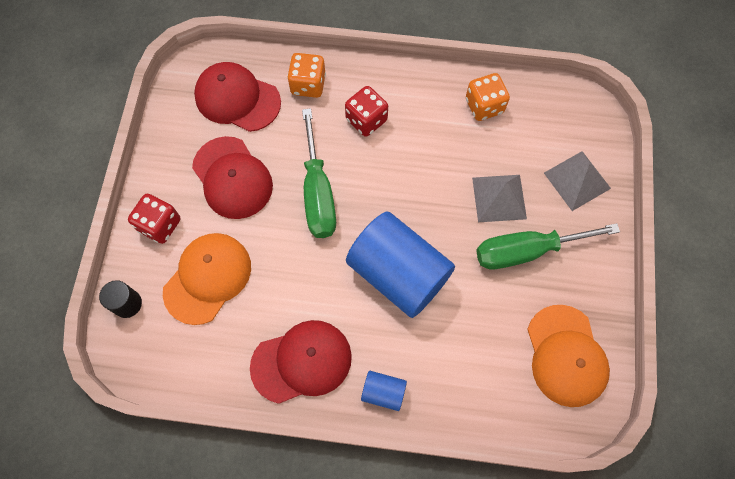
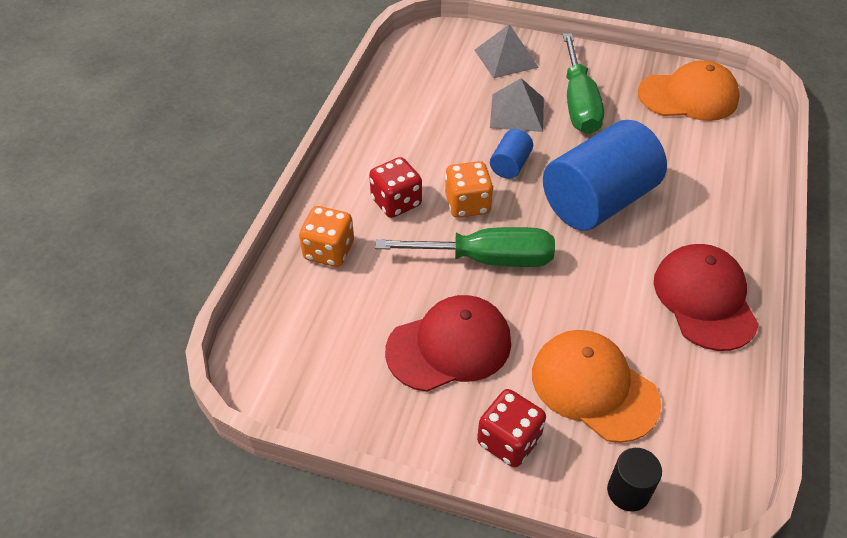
camera: 80 degrees left, 20 degrees down
(237, 99) = (327, 329): red cap -> none
(383, 392) = (735, 232): blue cylinder -> blue cylinder (510, 165)
(484, 106) = (404, 106): orange dice -> orange dice (467, 204)

